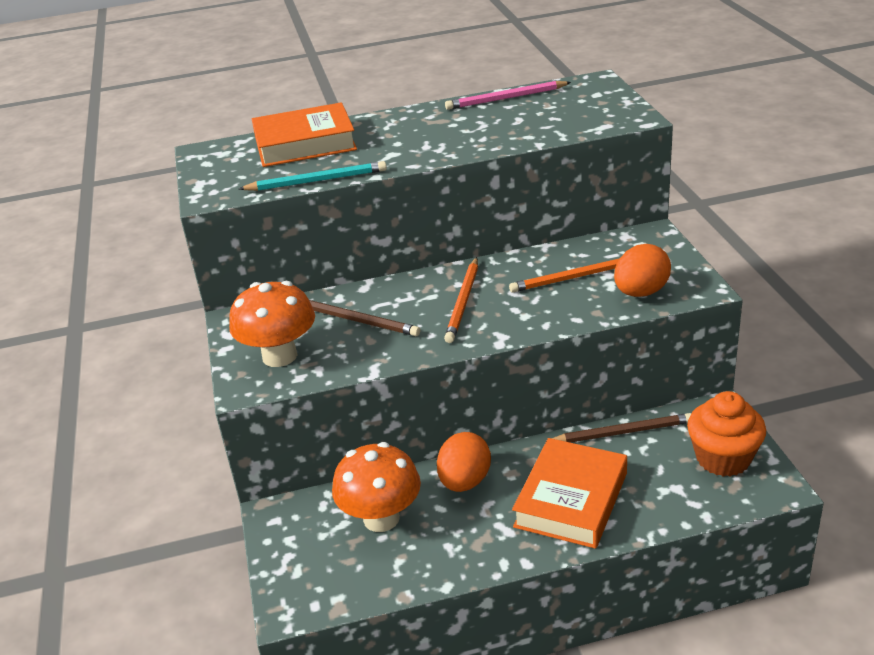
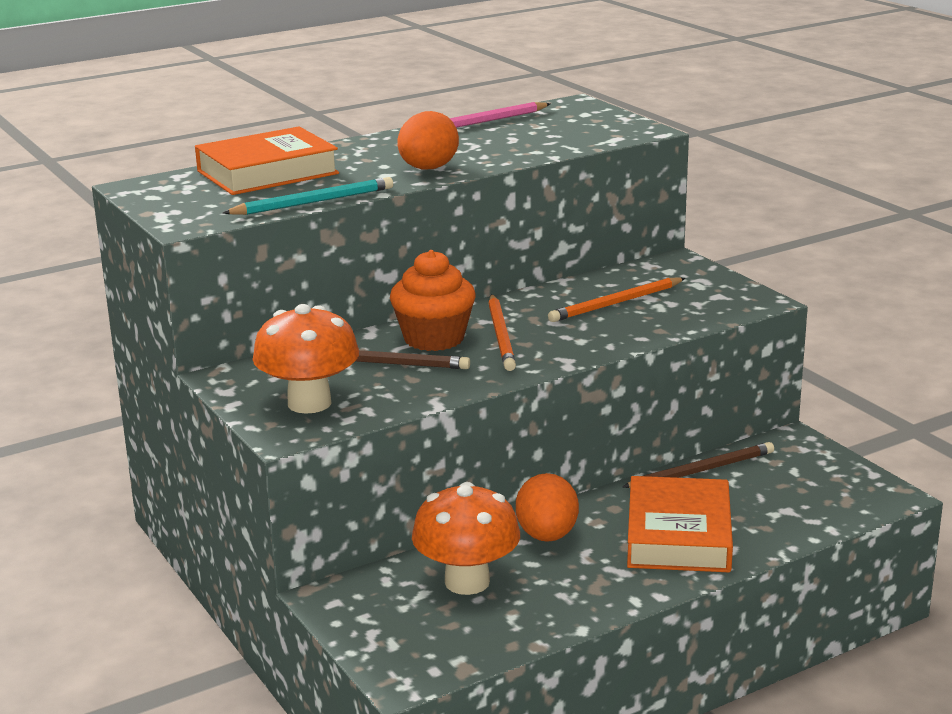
camera: 20 degrees left, 10 degrees down
(641, 292) = (697, 309): orange egg -> orange egg (428, 169)
(723, 458) = (822, 479): orange cupcake -> orange cupcake (434, 338)

